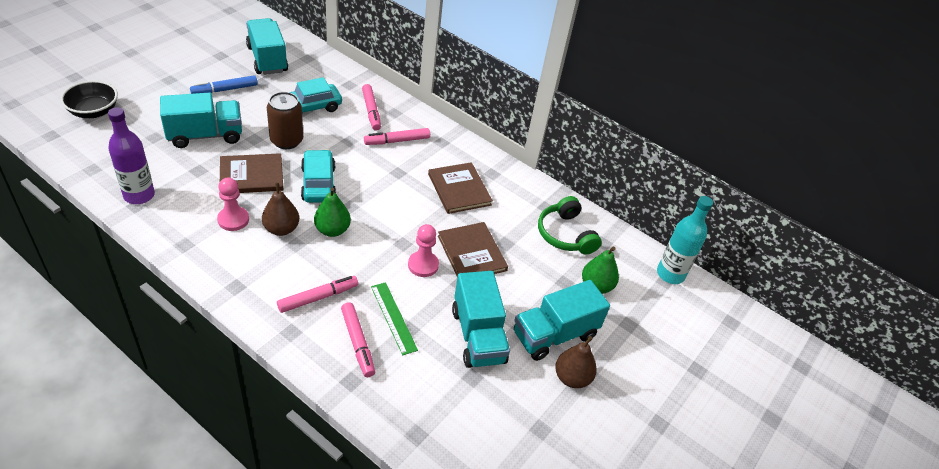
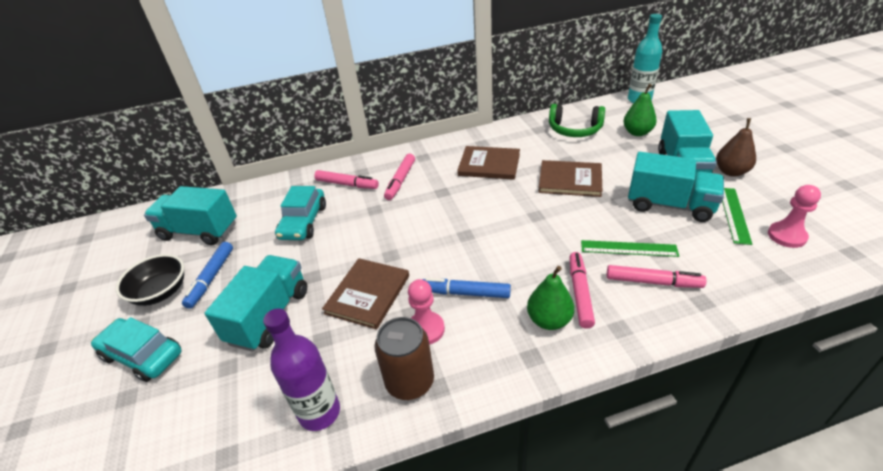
camera: 45 degrees left, 5 degrees down
(94, 111) = (114, 422): black bowl -> black bowl (161, 292)
(281, 229) = (465, 293): brown pear -> blue marker
(286, 140) = (337, 252): brown can -> brown can (410, 382)
(318, 183) = (418, 247): turquoise car -> turquoise car (142, 355)
(332, 230) = (490, 256): green pear -> green pear (549, 320)
(423, 265) = (570, 211): pink pawn -> pink pawn (786, 236)
(493, 389) = (734, 215): none -> green ruler

